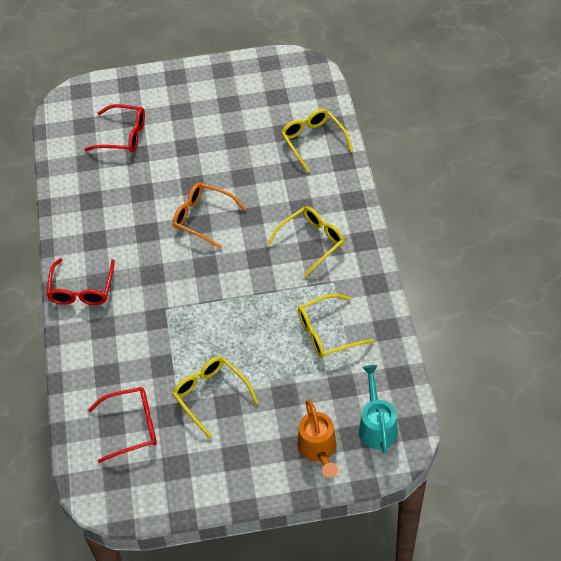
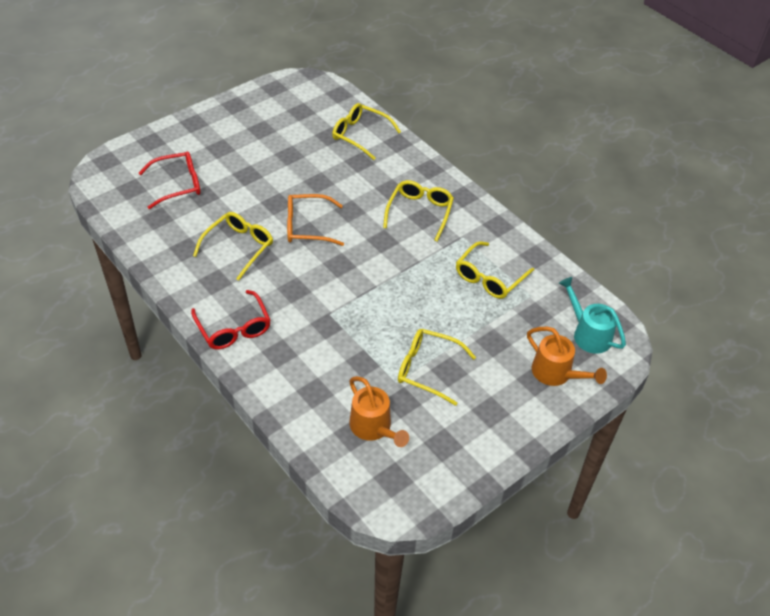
camera: 35 degrees left, 5 degrees down
(131, 427) = (374, 428): red glasses -> orange watering can
(133, 216) = (238, 247): none -> yellow glasses

